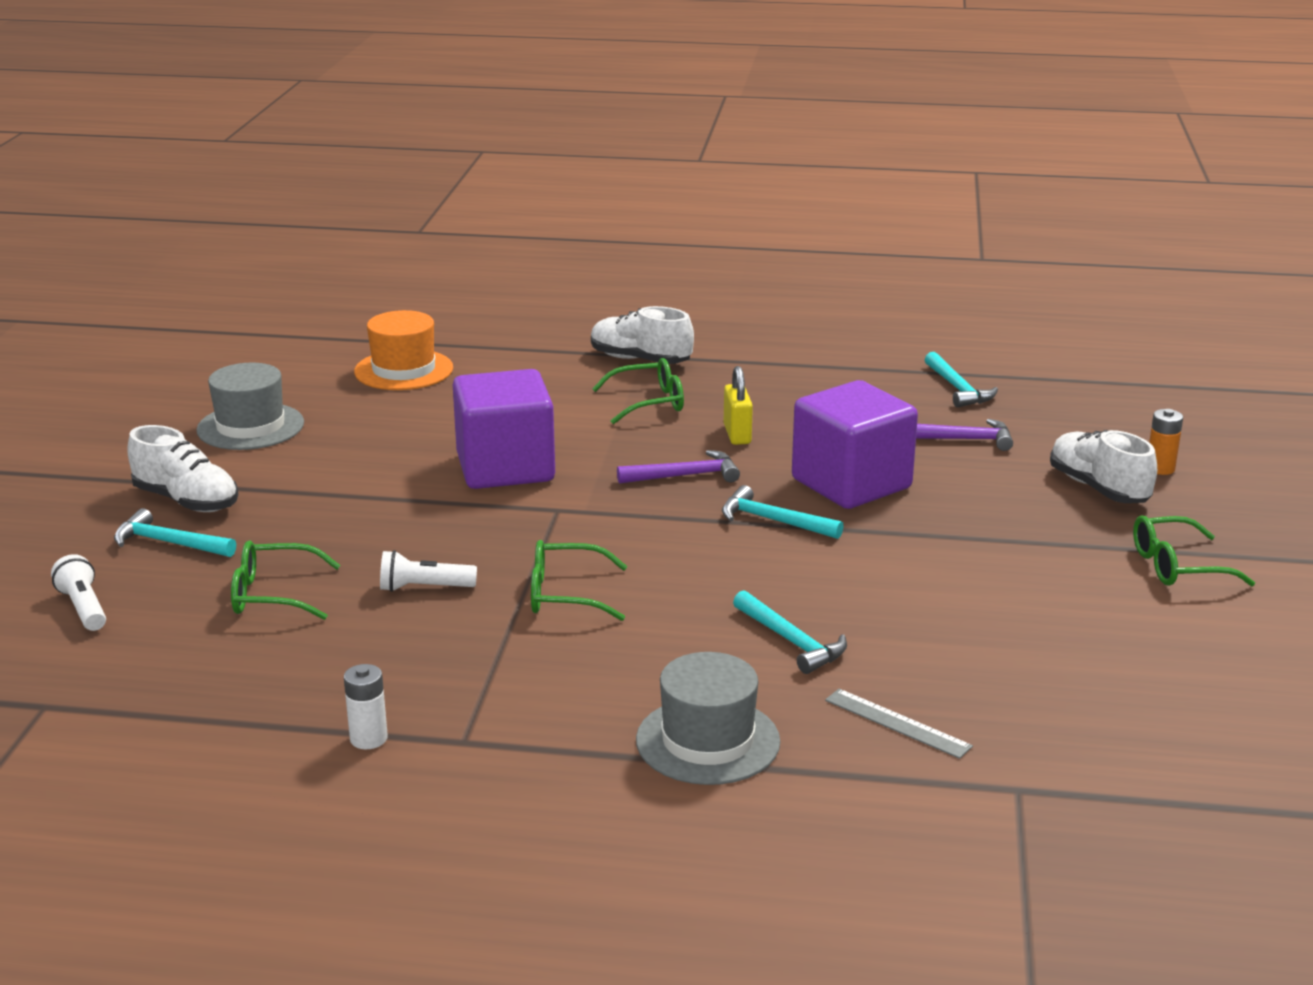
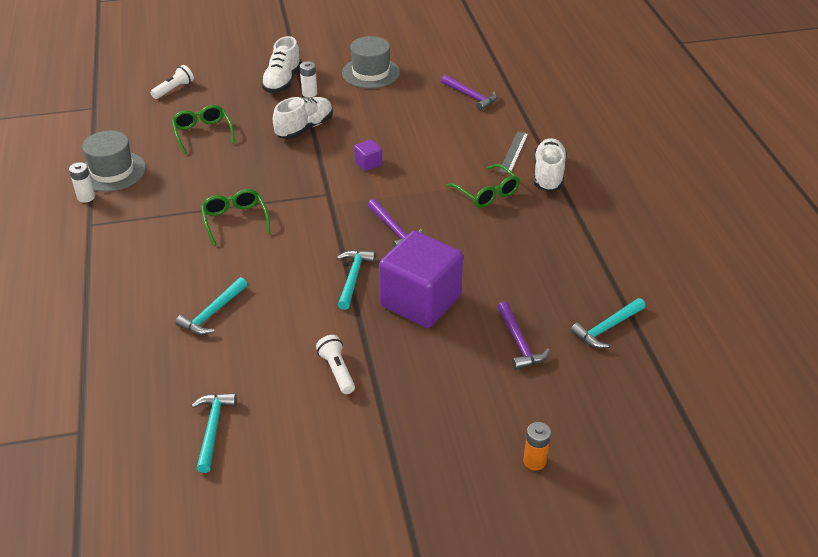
camera: 70 degrees right, 15 degrees up
(169, 543) = (240, 90): turquoise hammer -> turquoise hammer (213, 429)
(254, 483) = (309, 93): none -> white battery
(404, 370) = (471, 96): orange hat -> purple hammer
(424, 588) = (225, 174): white flashlight -> white flashlight (337, 370)
(505, 468) = (368, 163): purple cube -> purple cube, size x0.40
(708, 741) = (105, 303): grey hat -> grey hat (112, 171)
(737, 434) = (463, 238): yellow padlock -> none
(897, 723) = (137, 371): grey ruler -> grey ruler (514, 152)
(1098, 488) = (480, 427): white shoe -> white shoe (304, 128)
(1177, 566) = (376, 484): green glasses -> none

